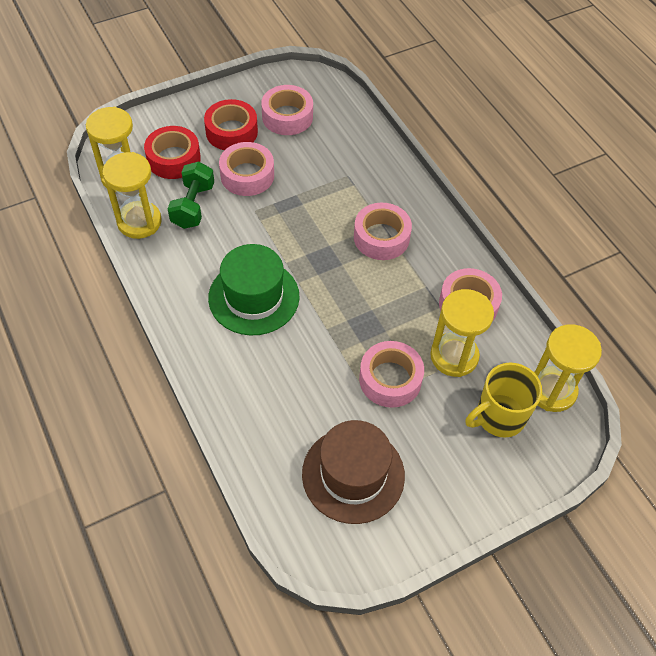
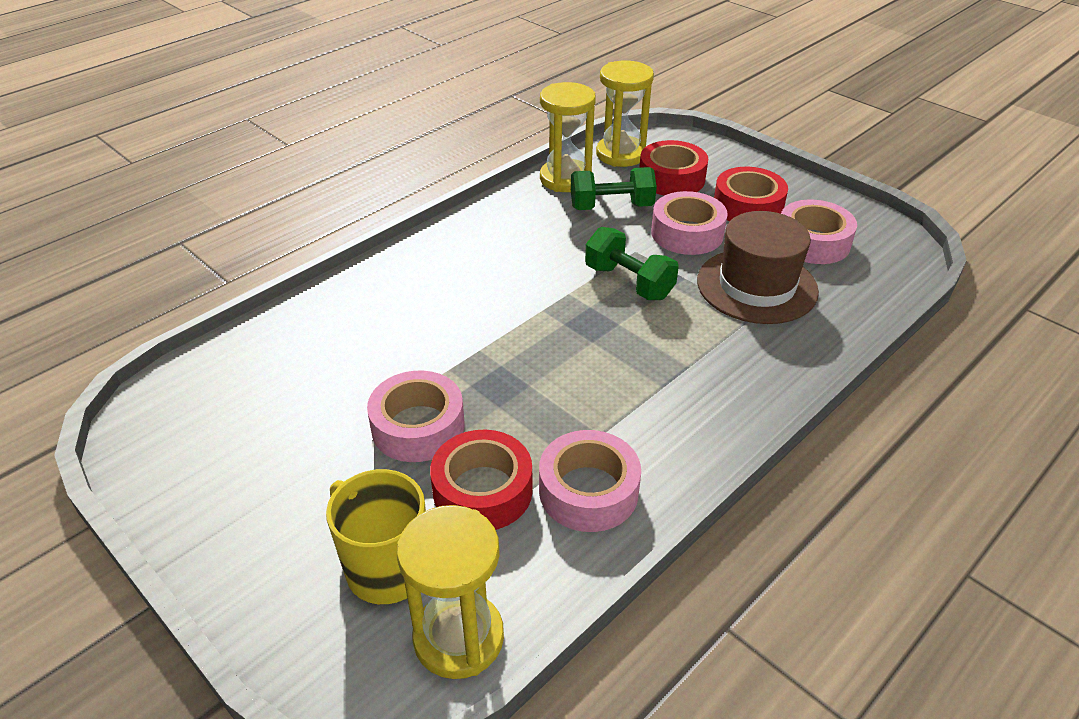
camera: 75 degrees right, 15 degrees down
(254, 297) = (501, 279): green hat -> none
(288, 225) = (629, 282): none -> green dumbbell
(353, 474) = (259, 419): brown hat -> brown hat (757, 286)
(381, 237) = (662, 370): pink tape -> none
(454, 356) = (482, 491): yellow hourglass -> red tape

